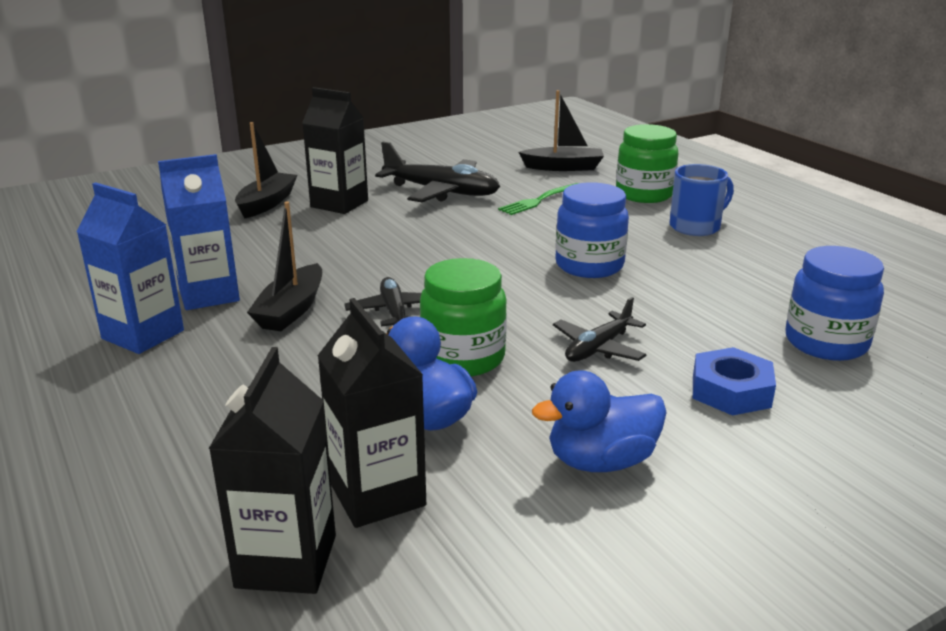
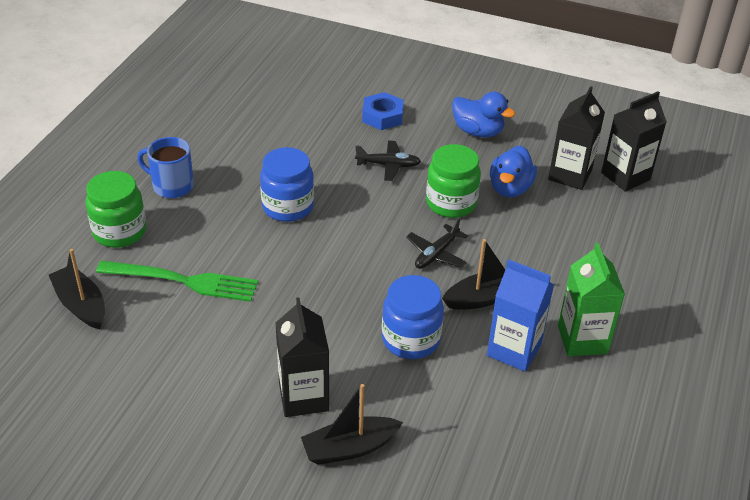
camera: 130 degrees left, 15 degrees up
(143, 334) = (582, 339): blue carton -> green carton
(442, 192) = (215, 348): black plane -> none
(539, 200) = (184, 281): green fork -> green fork, size x1.56
(826, 343) = (302, 102): blue jar -> blue jar (411, 339)

